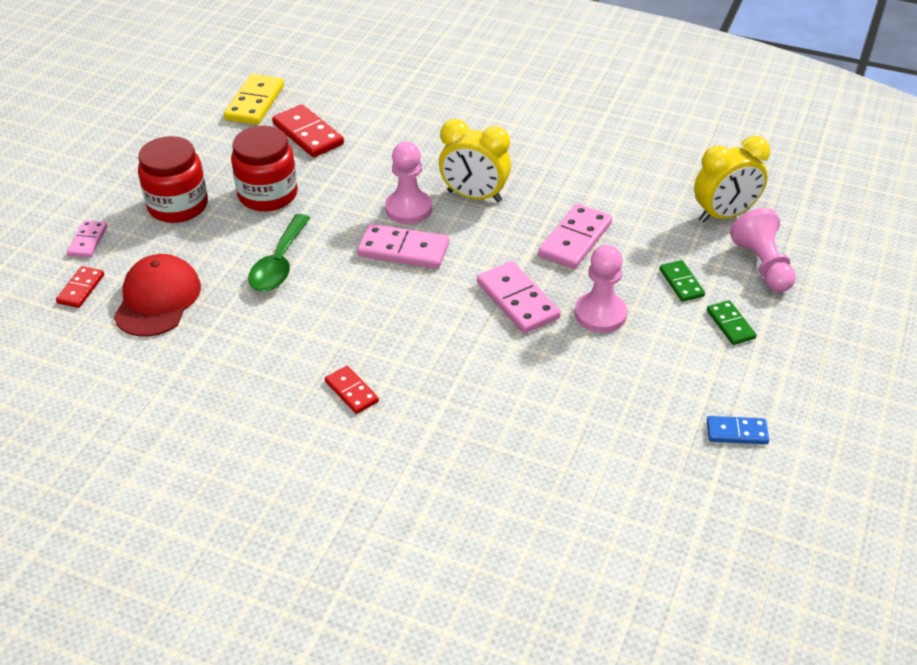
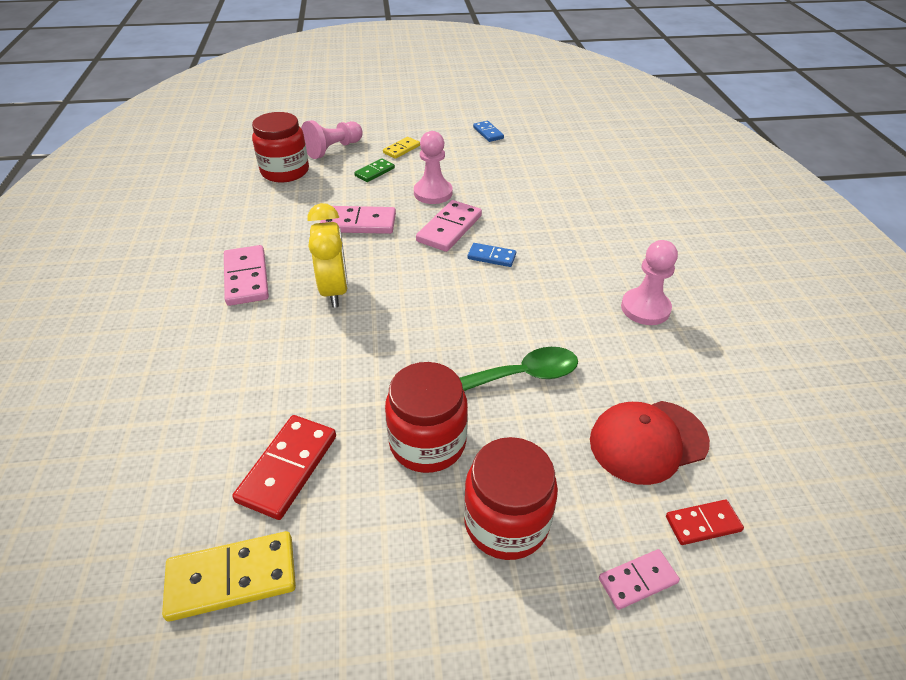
camera: 120 degrees left, 0 degrees up
(351, 392) = (610, 269): red domino -> none
(403, 250) = (439, 304): pink domino -> pink domino (246, 278)
(408, 209) = (379, 324): pink pawn -> pink pawn (645, 308)
(444, 311) = (491, 257): none -> blue domino
(724, 215) = (285, 171): yellow clock -> red jar
(730, 324) = (401, 149): green domino -> yellow domino

